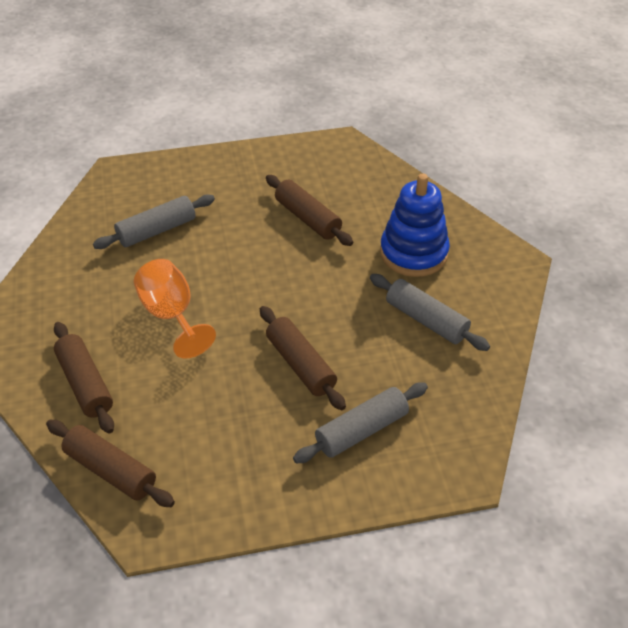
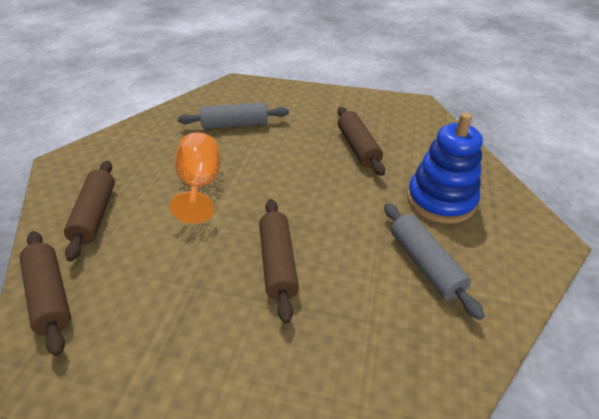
camera: 25 degrees right, 5 degrees down
(361, 430) = (297, 354): grey rolling pin -> none

